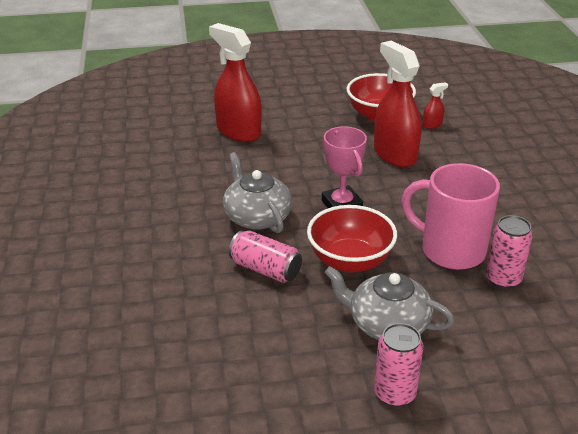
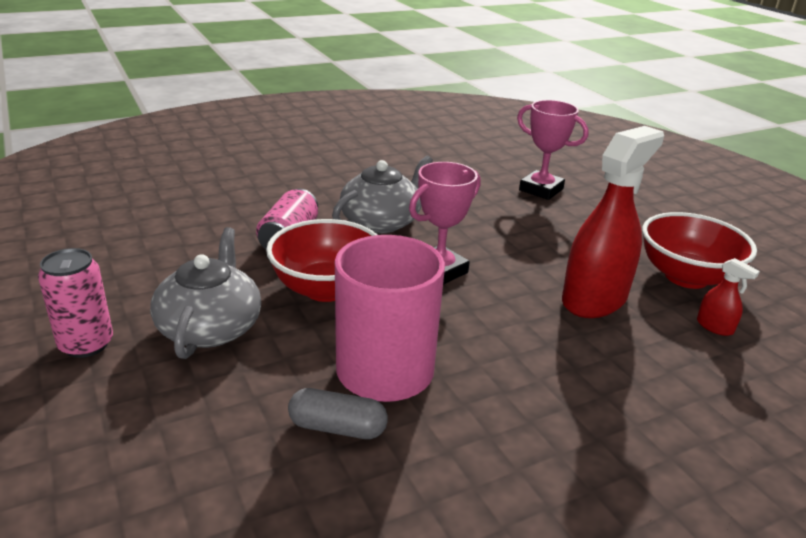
camera: 70 degrees right, 5 degrees down
(238, 131) = (541, 190): red spray bottle -> pink trophy
(503, 279) = (337, 428): pink can -> grey capsule

